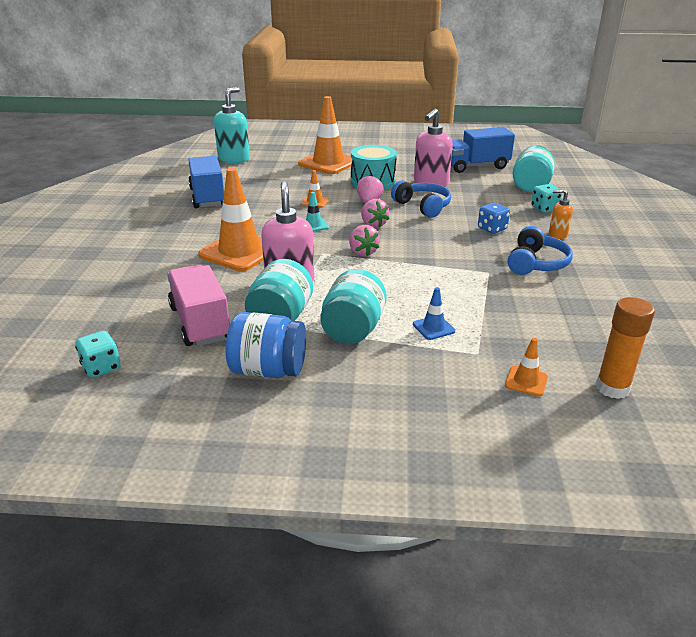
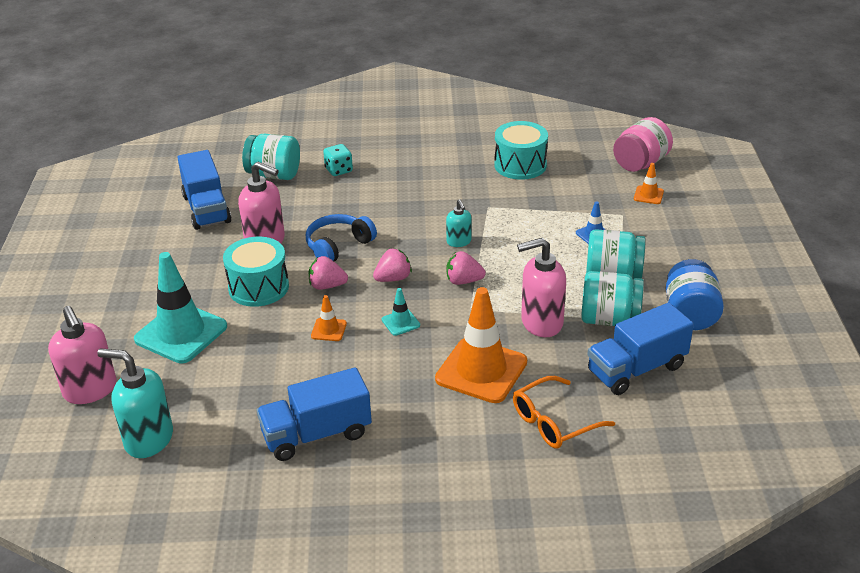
camera: 95 degrees left, 5 degrees up
(101, 367) = (732, 416): turquoise dice -> none
(161, 275) = (554, 422): none -> orange glasses
(200, 323) = (636, 369): pink truck -> blue truck
(284, 146) = (90, 390): none -> pink soap dispenser
(328, 163) = (181, 333): orange traffic cone -> turquoise traffic cone
(363, 252) = (463, 281): pink strawberry -> pink strawberry turned 150 degrees counterclockwise
(425, 254) = (459, 242): none -> turquoise soap dispenser
(492, 229) = (394, 202): blue dice -> none
(536, 263) = (465, 181): blue headphones -> none
(557, 234) = (401, 167): orange soap dispenser -> none
(580, 297) = (520, 165): none -> turquoise drum
(612, 388) = (640, 163): orange glue stick -> pink jar

